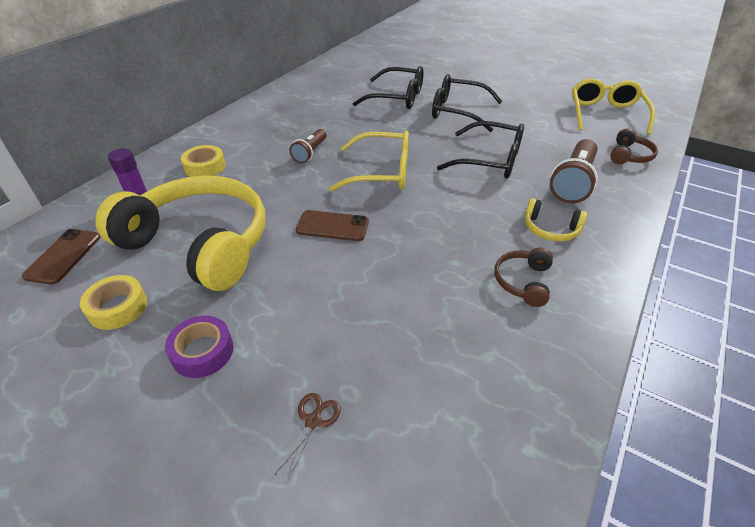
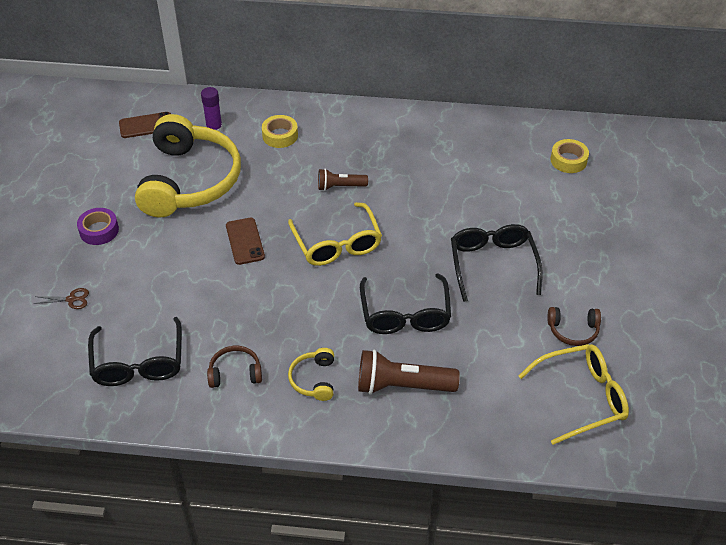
camera: 65 degrees right, 5 degrees up
(118, 307) = (116, 176): yellow tape -> yellow tape (568, 160)
(397, 98) = (490, 207): black glasses -> black glasses (138, 363)
(629, 156) = (489, 429): brown headphones -> brown headphones (573, 331)

